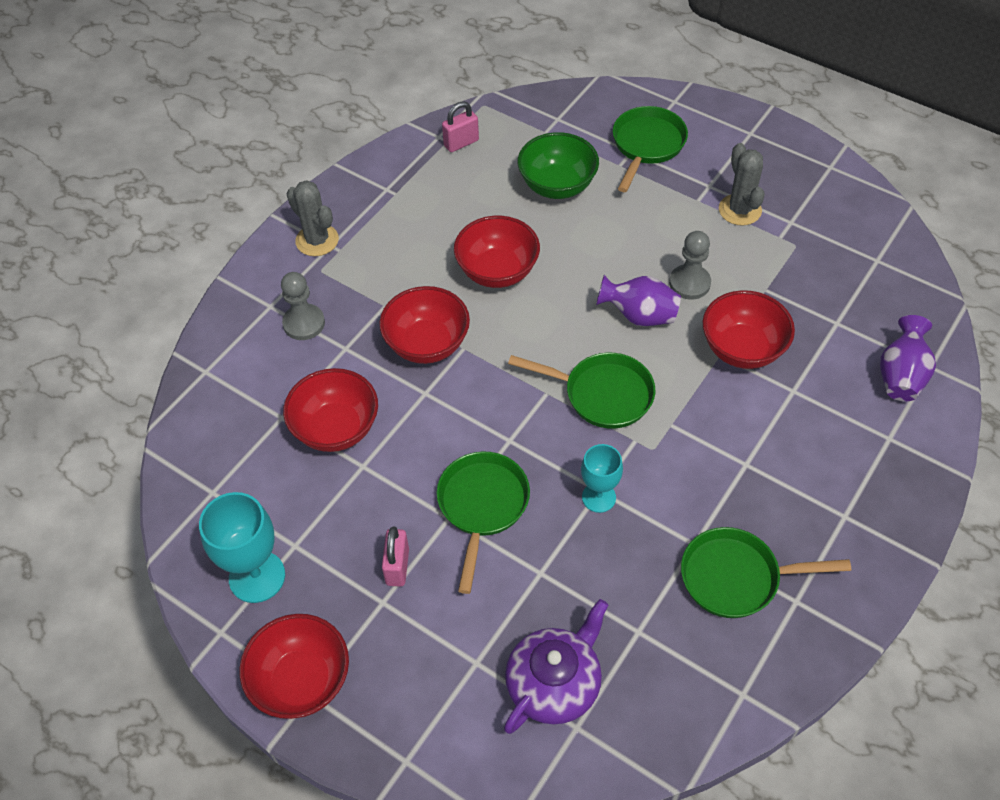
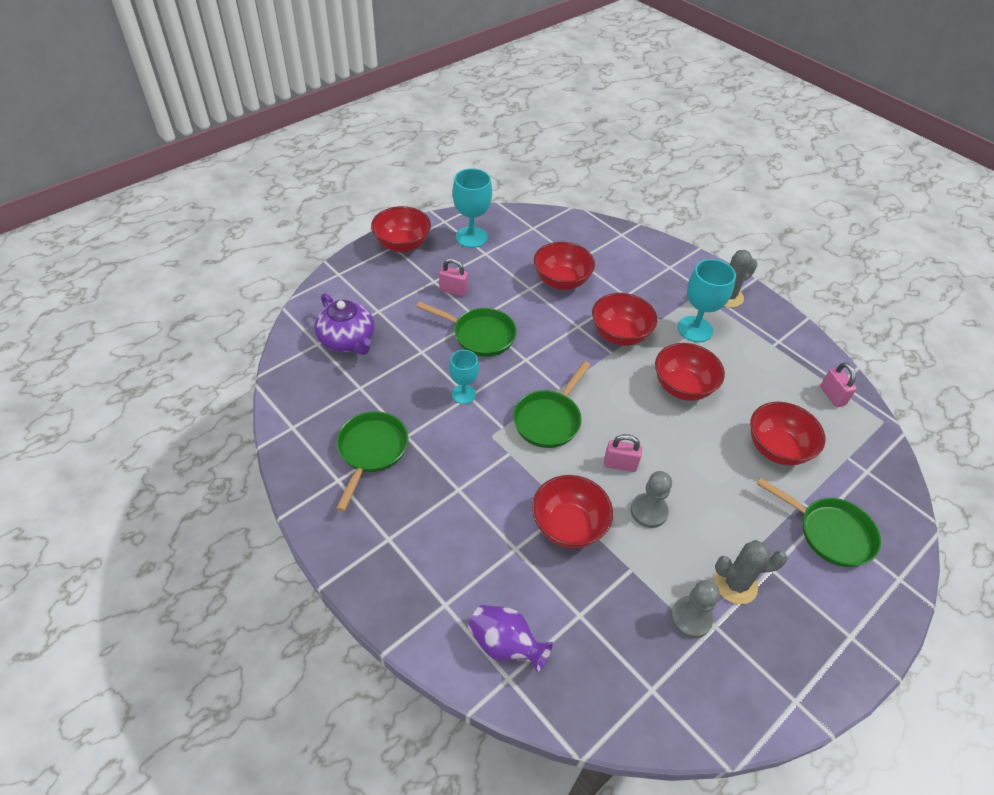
camera: 100 degrees right, 5 degrees down
(304, 323) = (651, 280): grey pawn -> grey pawn (690, 618)
(391, 268) = (695, 329): none -> turquoise goblet
(557, 186) = (777, 448): green bowl -> red bowl
(639, 316) = (620, 464): purple vase -> pink padlock

